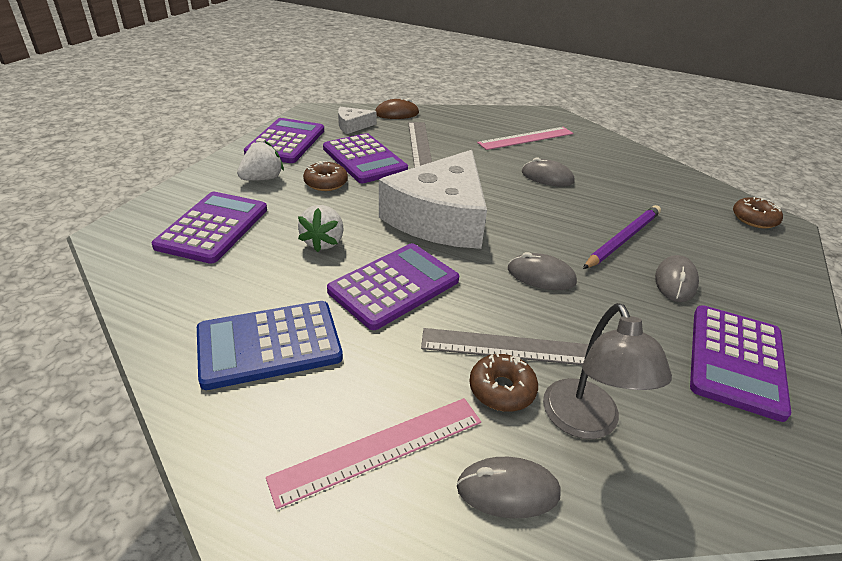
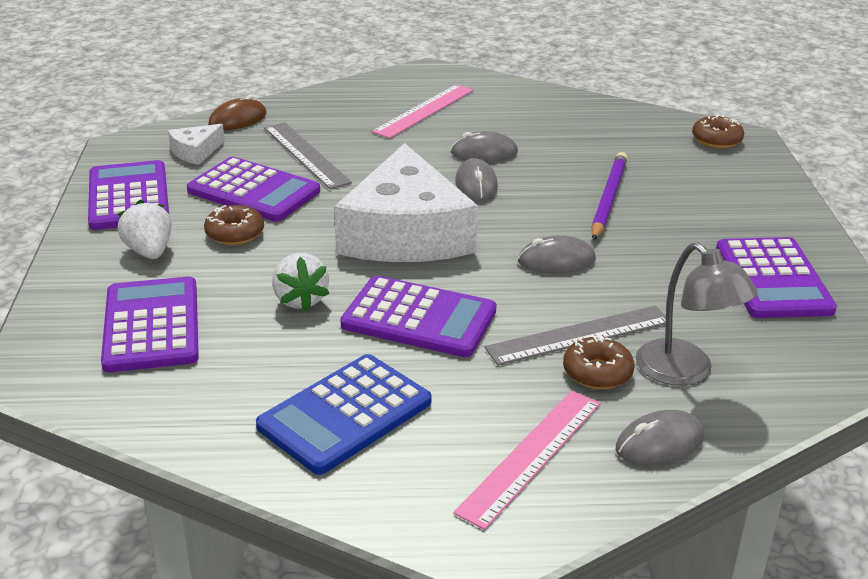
camera: 25 degrees left, 5 degrees down
(262, 179) = (149, 252): white strawberry -> white strawberry turned 45 degrees counterclockwise
(394, 286) = (419, 318): purple calculator -> purple calculator turned 90 degrees clockwise
(675, 281) = (682, 226): grey mouse -> grey mouse (476, 185)

